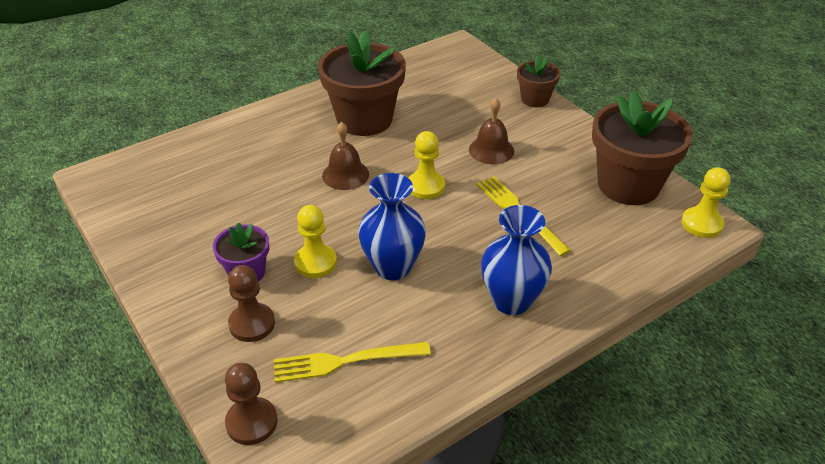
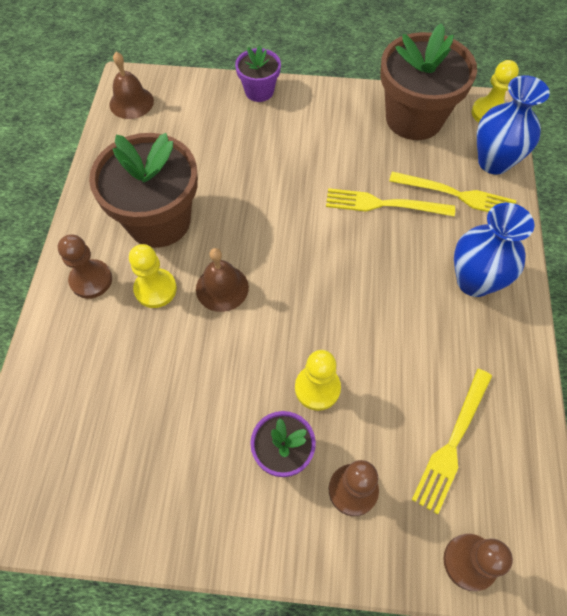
camera: 50 degrees left, 20 degrees up
(287, 119) = (91, 280): none -> brown pawn
(393, 267) = (372, 334): blue vase -> blue vase (493, 162)
(426, 186) = (295, 241): yellow pawn -> yellow pawn (155, 289)
(491, 150) = (293, 165): brown bell -> brown bell (131, 102)
(535, 99) = (259, 91): brown flower pot -> purple flower pot
(585, 248) = (457, 195): none -> yellow fork

